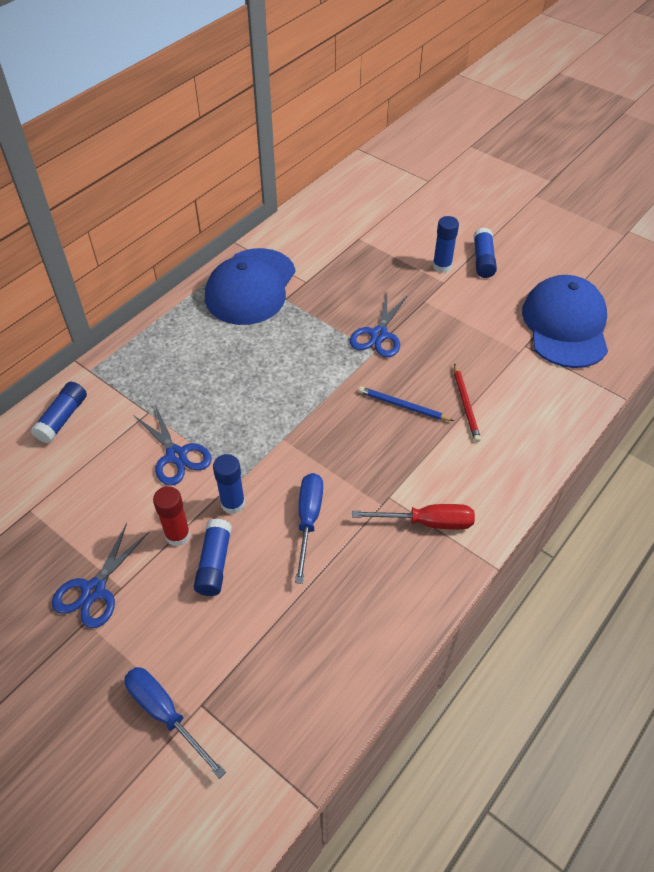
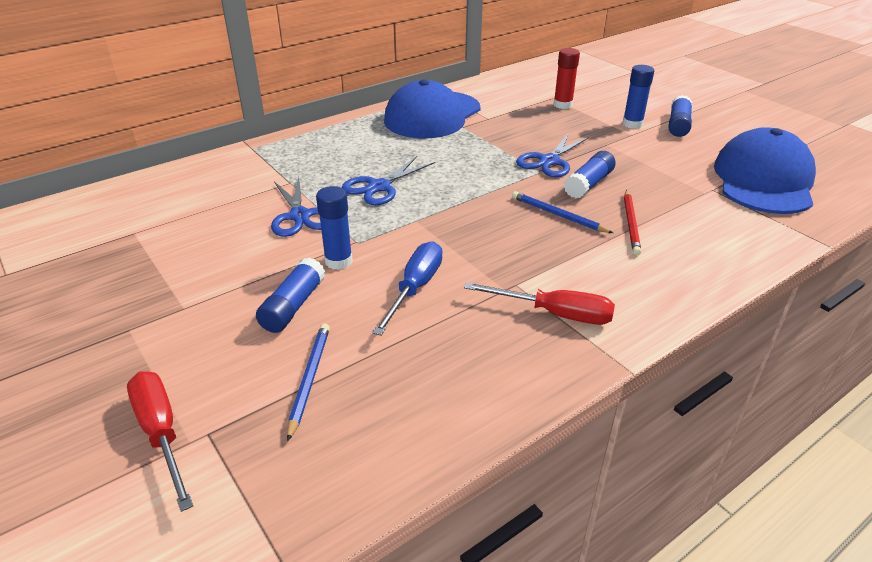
camera: 15 degrees right, 15 degrees down
(62, 418) = (207, 175): blue glue stick -> blue glue stick (588, 184)
(94, 590) = (154, 305): blue scissors -> blue scissors (379, 187)
(165, 714) = (161, 433): blue screwdriver -> red screwdriver
(178, 535) = (267, 276): red glue stick -> red glue stick (562, 105)
(258, 635) = (309, 379): none -> blue pencil

